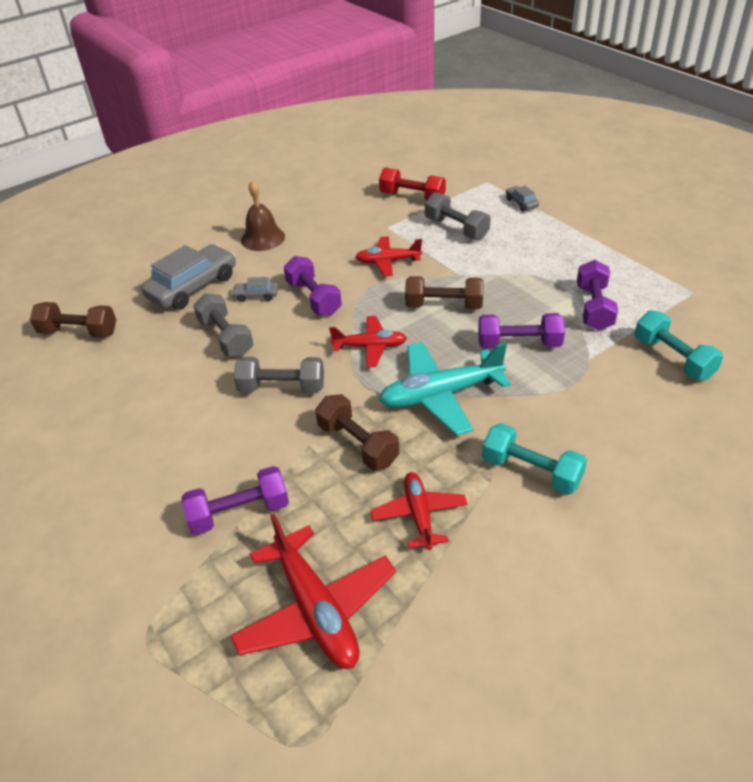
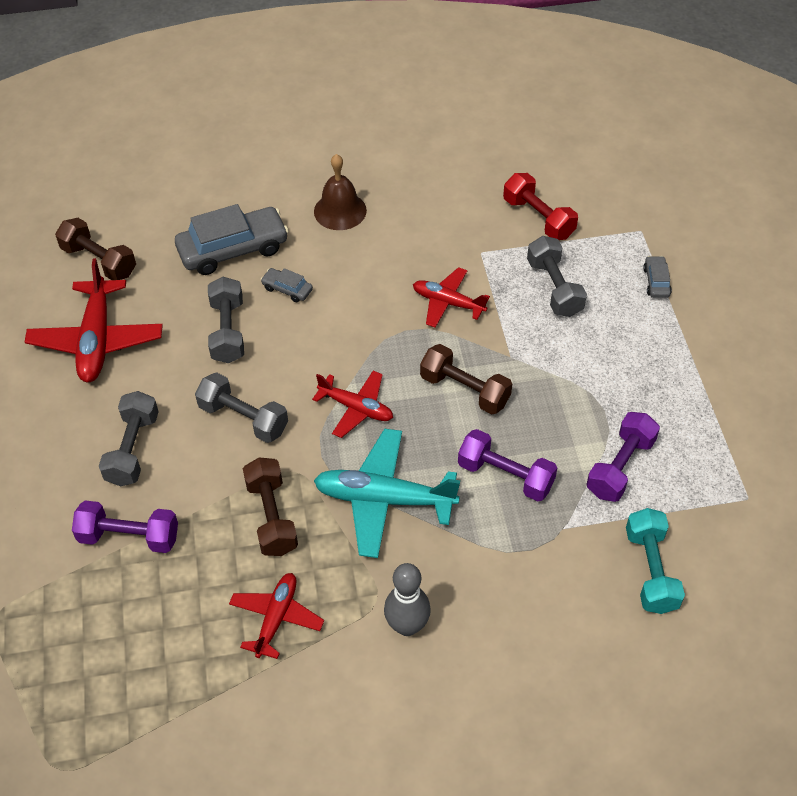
camera: 25 degrees right, 10 degrees up
(197, 447) = (133, 449): none -> grey dumbbell
(314, 298) = (341, 319): purple dumbbell -> none
(316, 610) = (135, 662): red plane -> red plane (97, 340)
(531, 471) = (407, 626): turquoise dumbbell -> grey bowling pin

